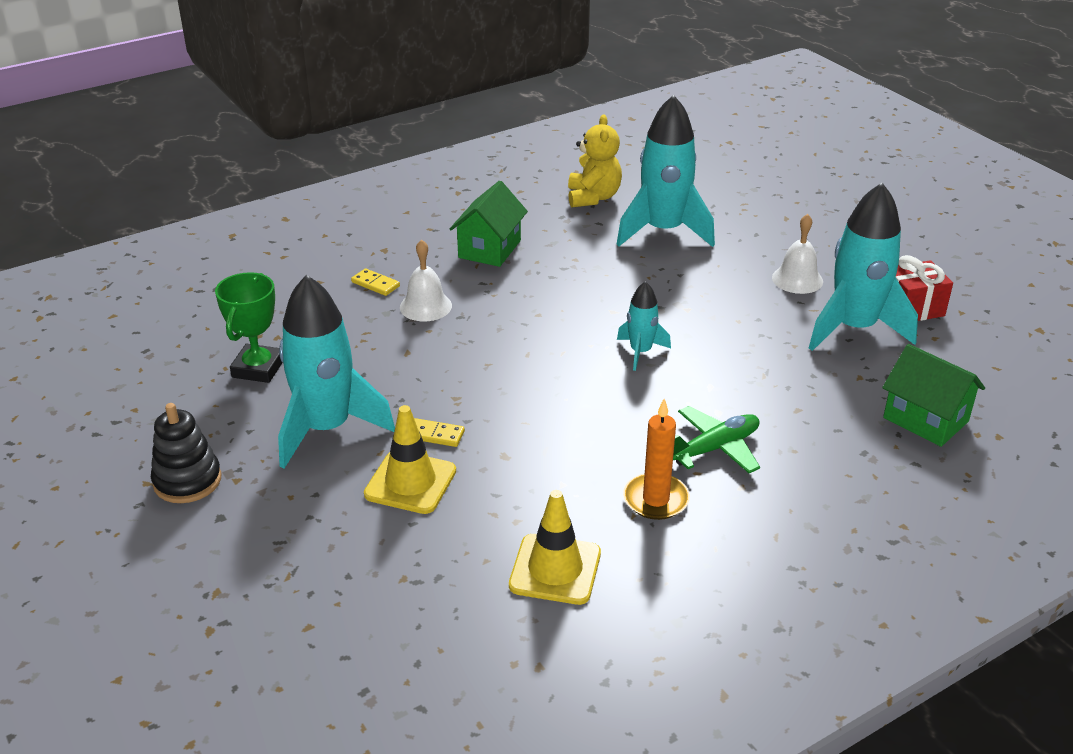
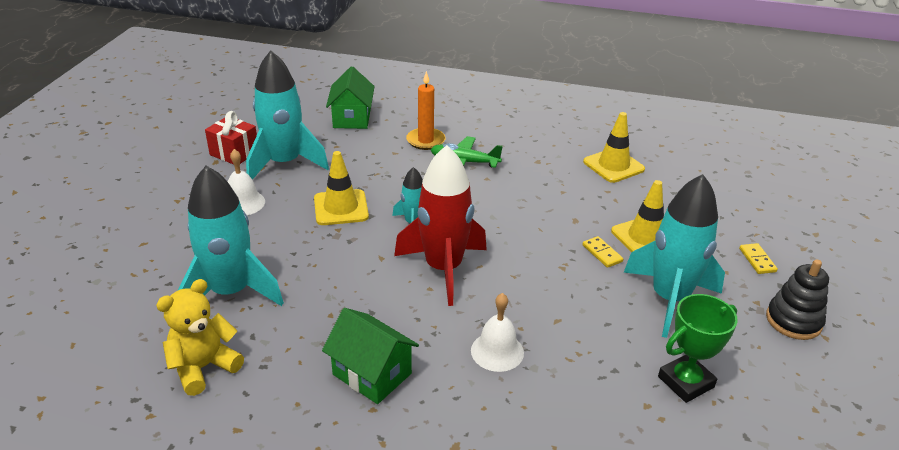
camera: 135 degrees left, 0 degrees up
(375, 284) = (510, 405): yellow domino -> yellow domino (757, 260)
(489, 249) = (372, 374): green house -> green house turned 60 degrees clockwise
(552, 333) = (443, 268): none -> red rocket
(656, 499) = (527, 161): orange candle -> orange candle (425, 141)
(722, 325) = (341, 208): none -> yellow traffic cone

